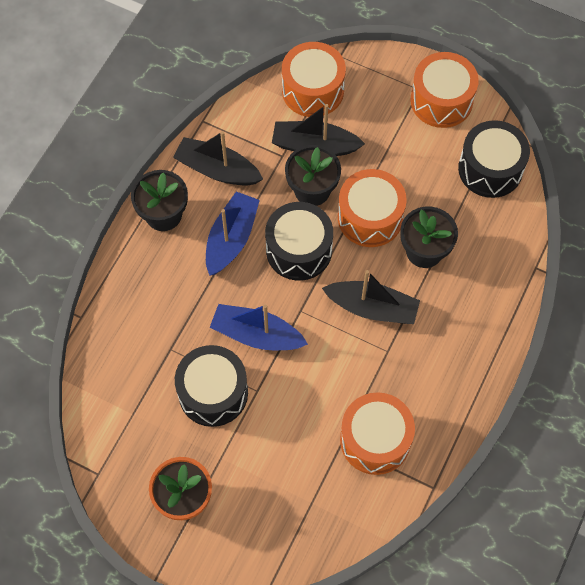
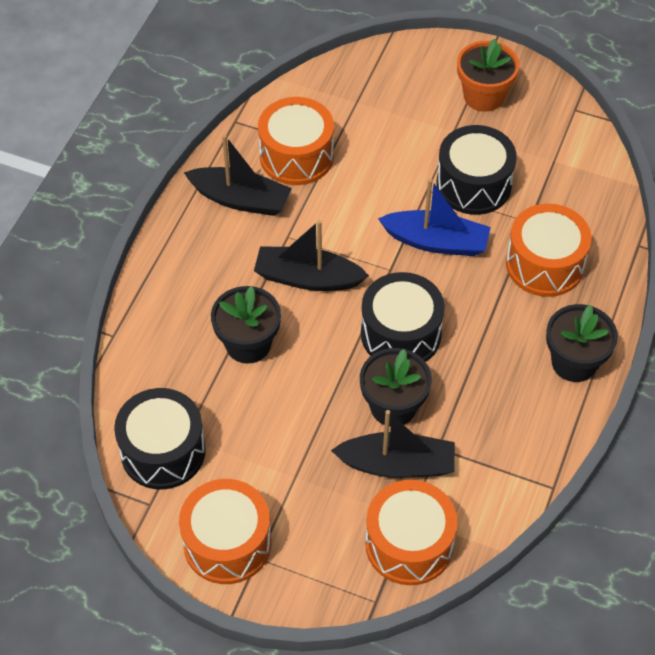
camera: 175 degrees right, 10 degrees down
(217, 170) = (519, 423): black boat -> black boat (240, 199)
(231, 238) = (484, 341): blue boat -> none
(370, 217) = (317, 378): orange drum -> orange drum (545, 264)

